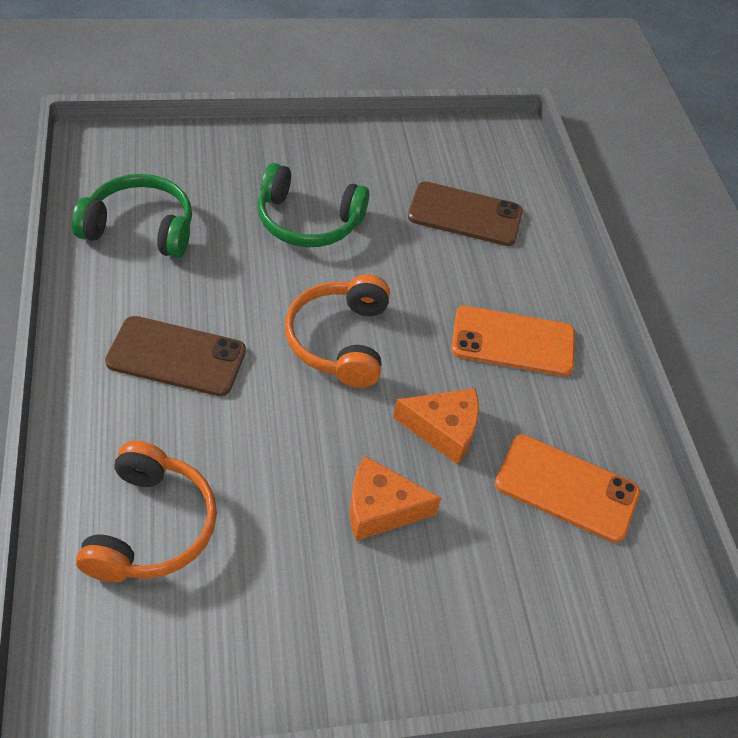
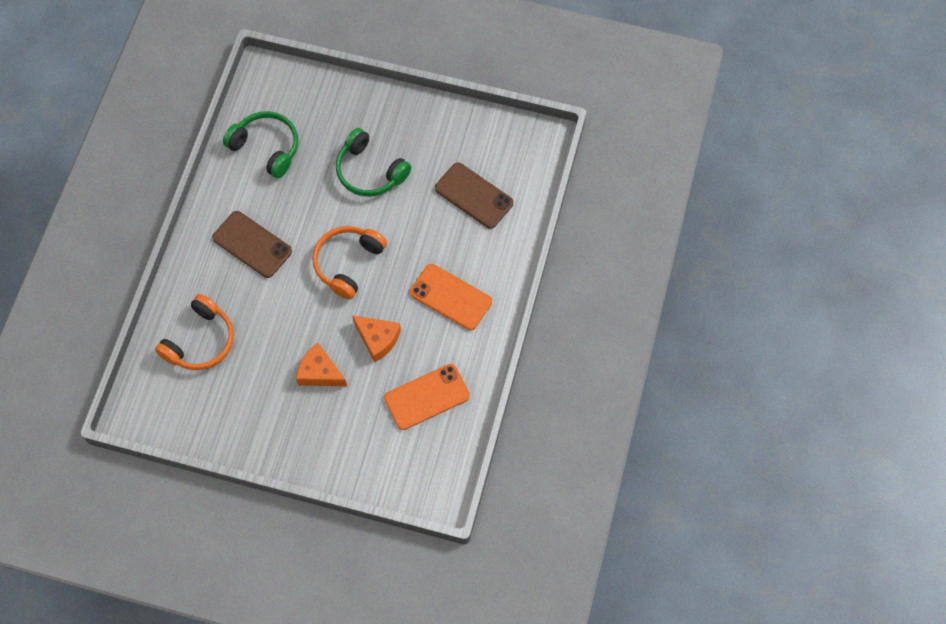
camera: 30 degrees right, 15 degrees up
(566, 488) = (427, 397): orange phone -> orange phone turned 75 degrees counterclockwise

